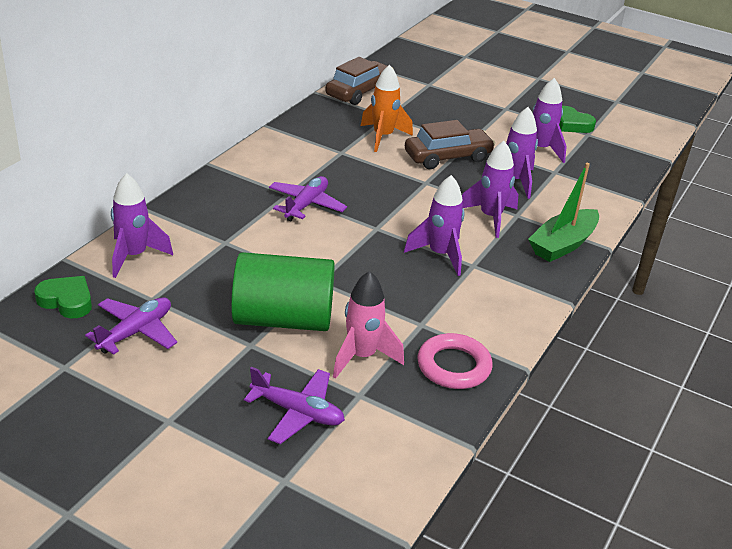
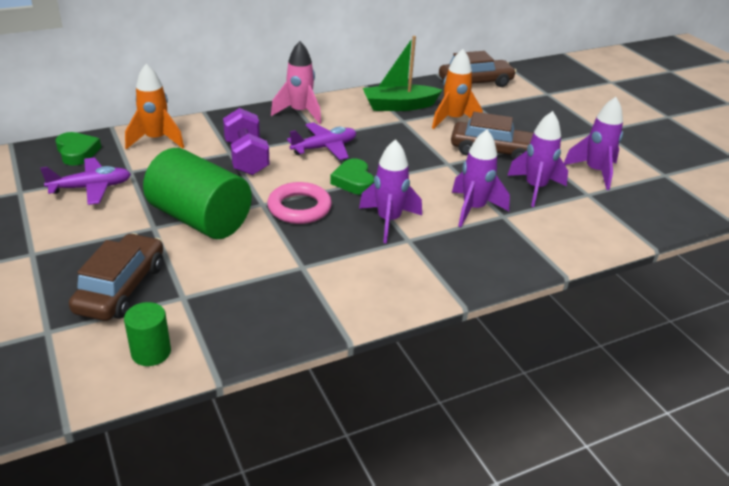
camera: 35 degrees right, 0 degrees up
(134, 256) = (156, 140): purple rocket -> orange rocket
(248, 242) = (246, 158): none -> purple dumbbell
(297, 412) = (121, 288): purple plane -> brown car
(362, 356) = (222, 270): pink rocket -> pink rocket (300, 113)
(394, 452) = (151, 352): none -> green cylinder
(453, 366) = (286, 310): pink ring -> pink ring (299, 208)
(563, 244) = (518, 255): green boat -> green boat (399, 106)
(572, 124) = (657, 162): green heart -> green heart (353, 181)

